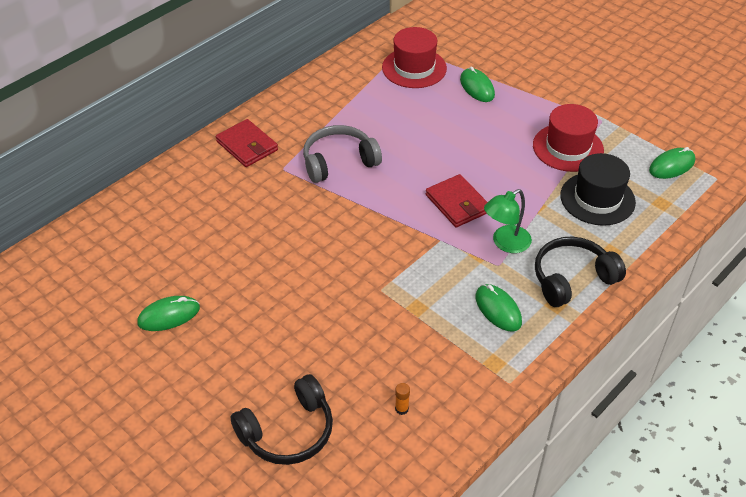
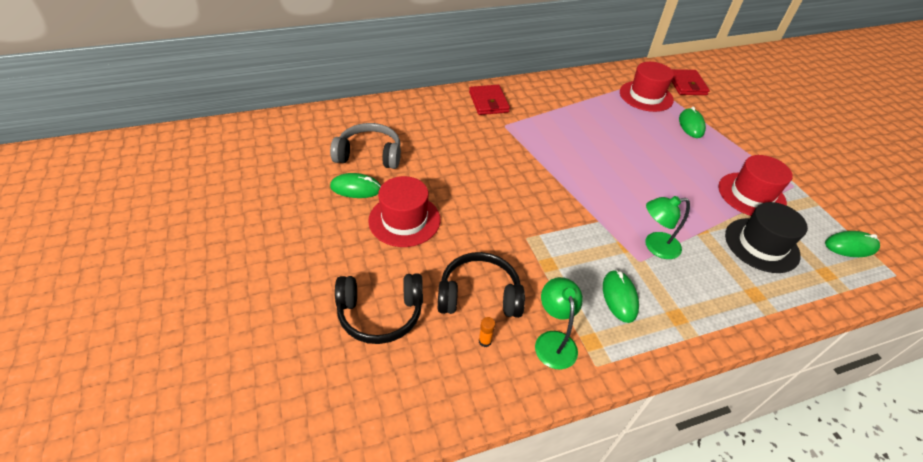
camera: 25 degrees right, 0 degrees up
(246, 327) = (404, 220): none -> red hat
(339, 162) = (549, 136): grey headphones -> grey headphones (369, 155)
(457, 203) = (629, 200): red wallet -> red wallet (686, 85)
(462, 378) = (554, 341): none -> green lamp
(572, 278) = (704, 301): black headphones -> black headphones (479, 295)

